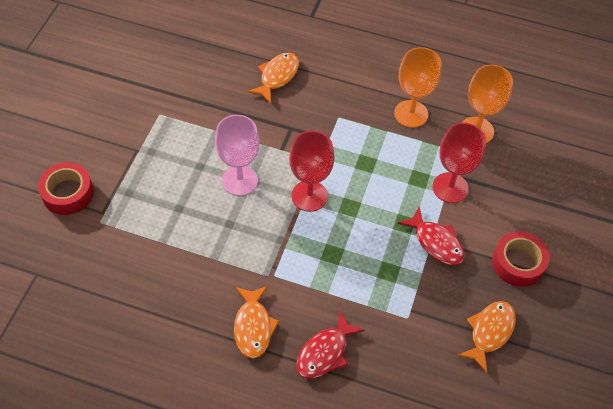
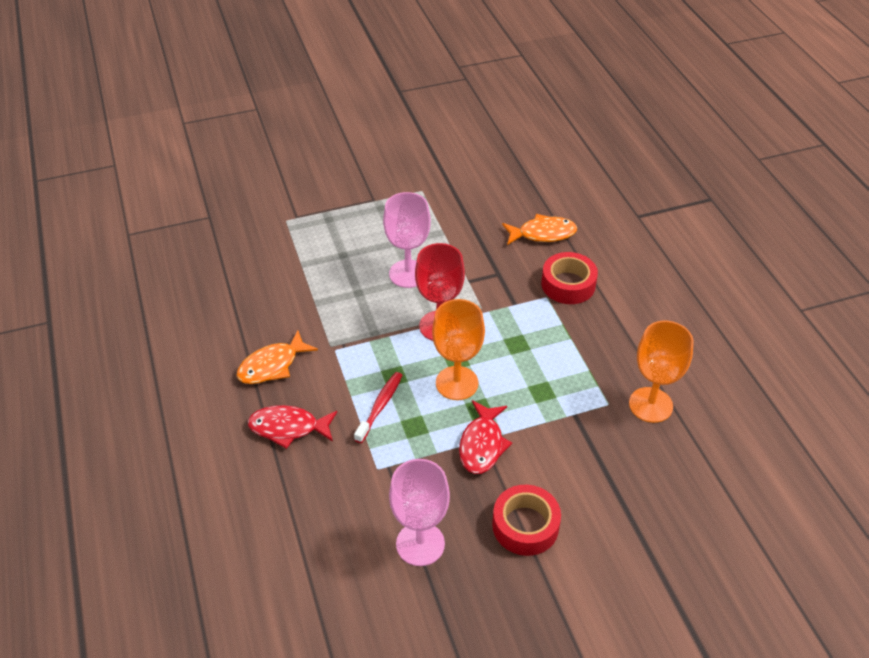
camera: 55 degrees right, 10 degrees down
(68, 193) = (295, 189): red tape -> red tape (568, 284)
(353, 280) = (380, 406): none -> red toothbrush
(411, 114) = (611, 344): orange goblet -> orange goblet (457, 383)
(450, 187) = (557, 421): red goblet -> none
(489, 332) = (420, 544): orange fish -> pink goblet

